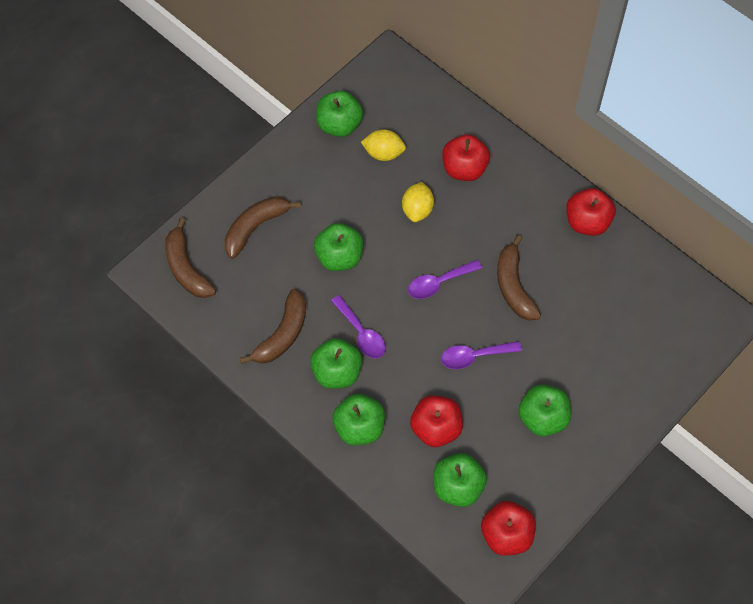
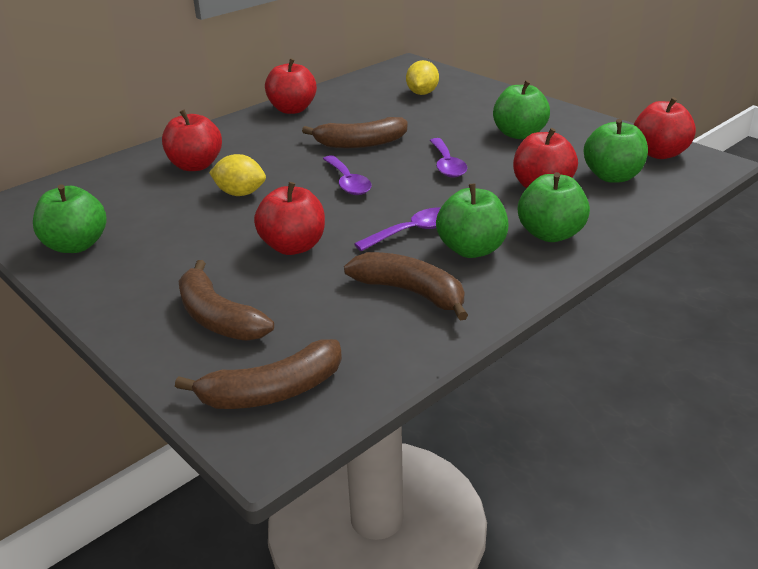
camera: 85 degrees left, 30 degrees down
(339, 257) = (293, 246): green apple -> red apple
(383, 153) = (143, 214): yellow lemon -> yellow lemon (422, 93)

